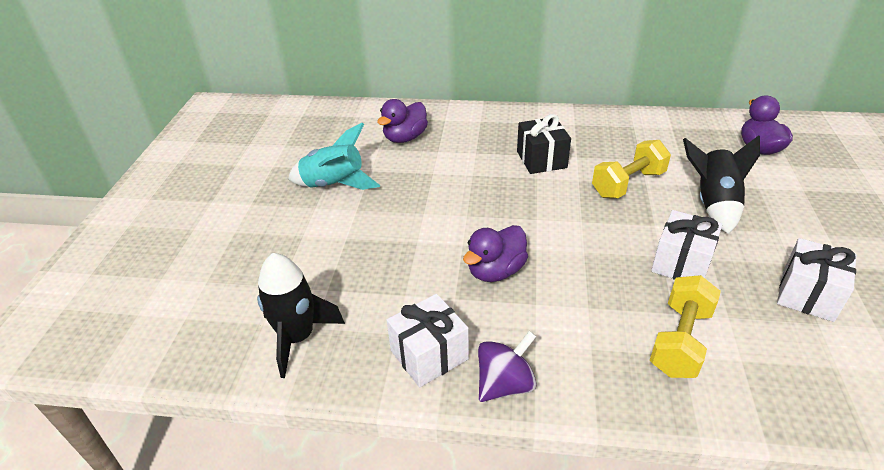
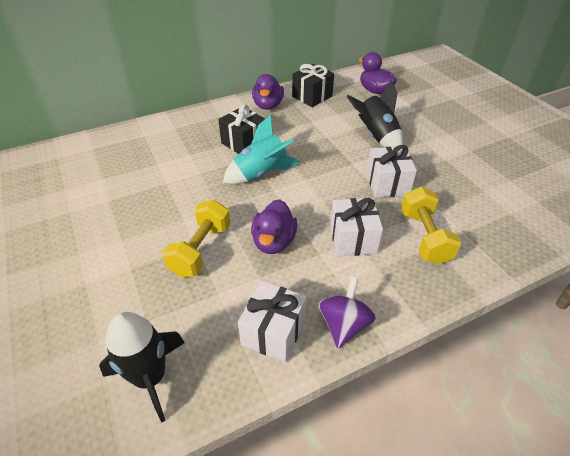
camera: 35 degrees left, 5 degrees up
(334, 184) = (82, 225): turquoise rocket -> turquoise rocket (261, 173)
(405, 138) = (120, 162): purple duck -> purple duck (268, 105)
(628, 184) = (316, 141): yellow dumbbell -> yellow dumbbell (201, 250)
(664, 132) = (312, 96): none -> black gift
(807, 295) = (466, 175): white gift -> white gift (353, 239)

